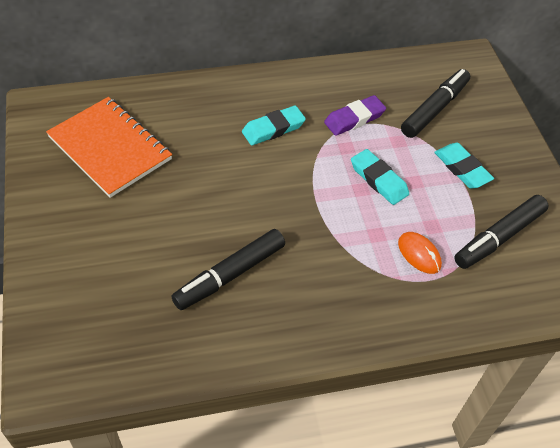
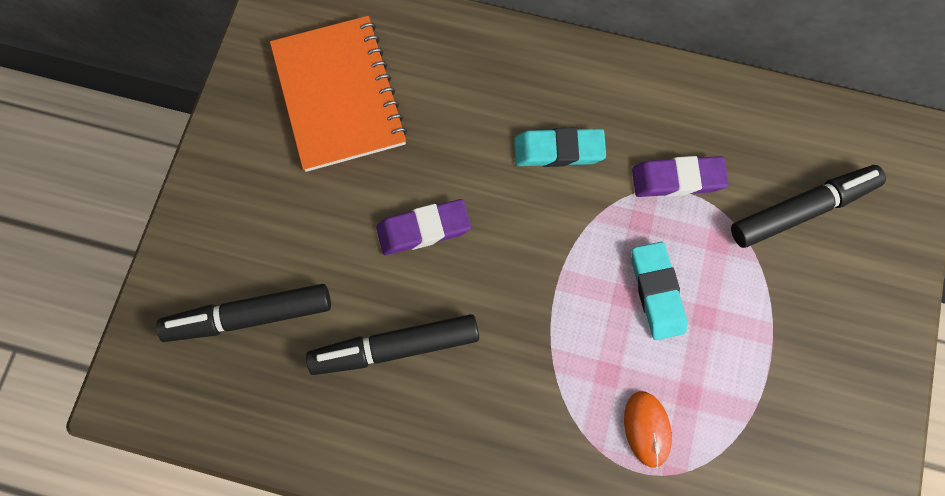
camera: 30 degrees right, 20 degrees up
(210, 201) = (423, 229): none -> purple eraser
(462, 169) = (783, 325): turquoise eraser -> none
(499, 237) = (770, 454): black marker -> black marker (249, 316)

